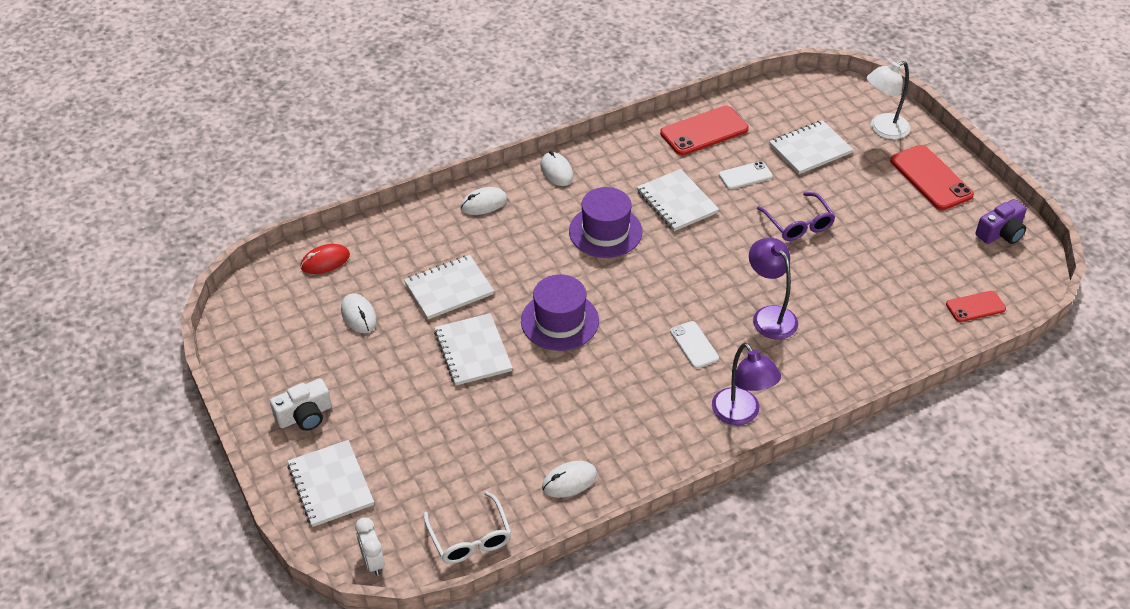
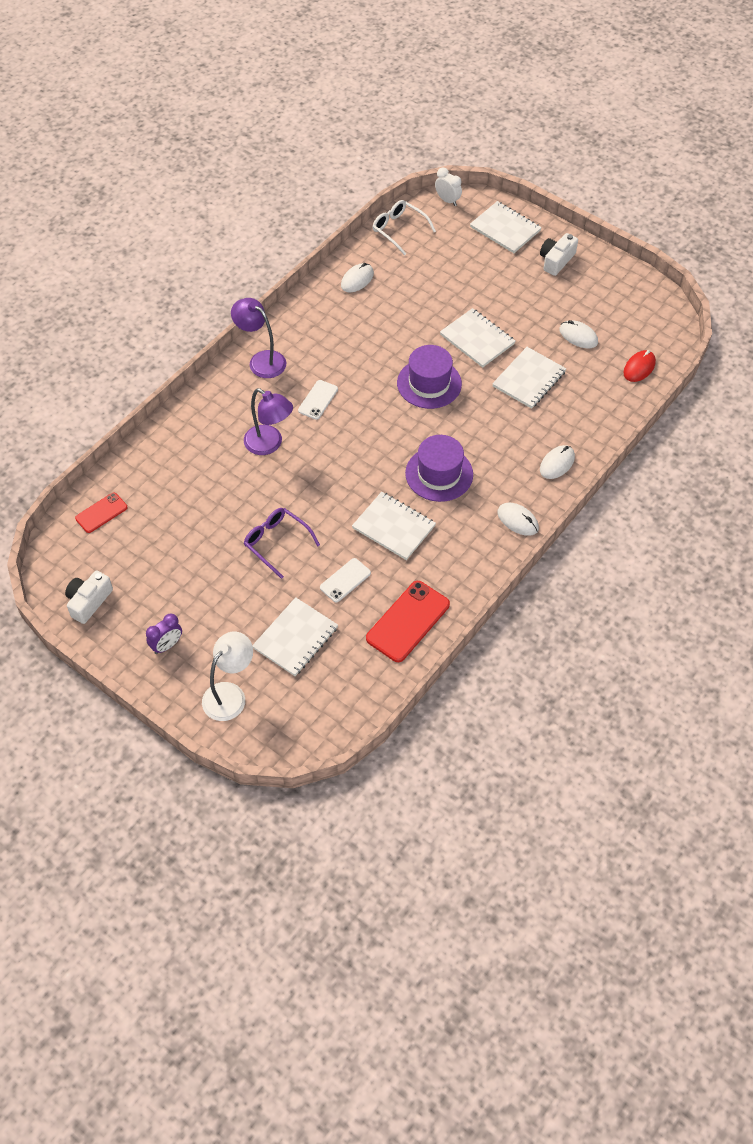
camera: 155 degrees right, 10 degrees up
(694, 345) = (318, 400): white phone -> white phone turned 75 degrees clockwise
(930, 178) = (167, 645): red phone -> purple clock
(1001, 233) = (89, 601): purple camera -> white camera

